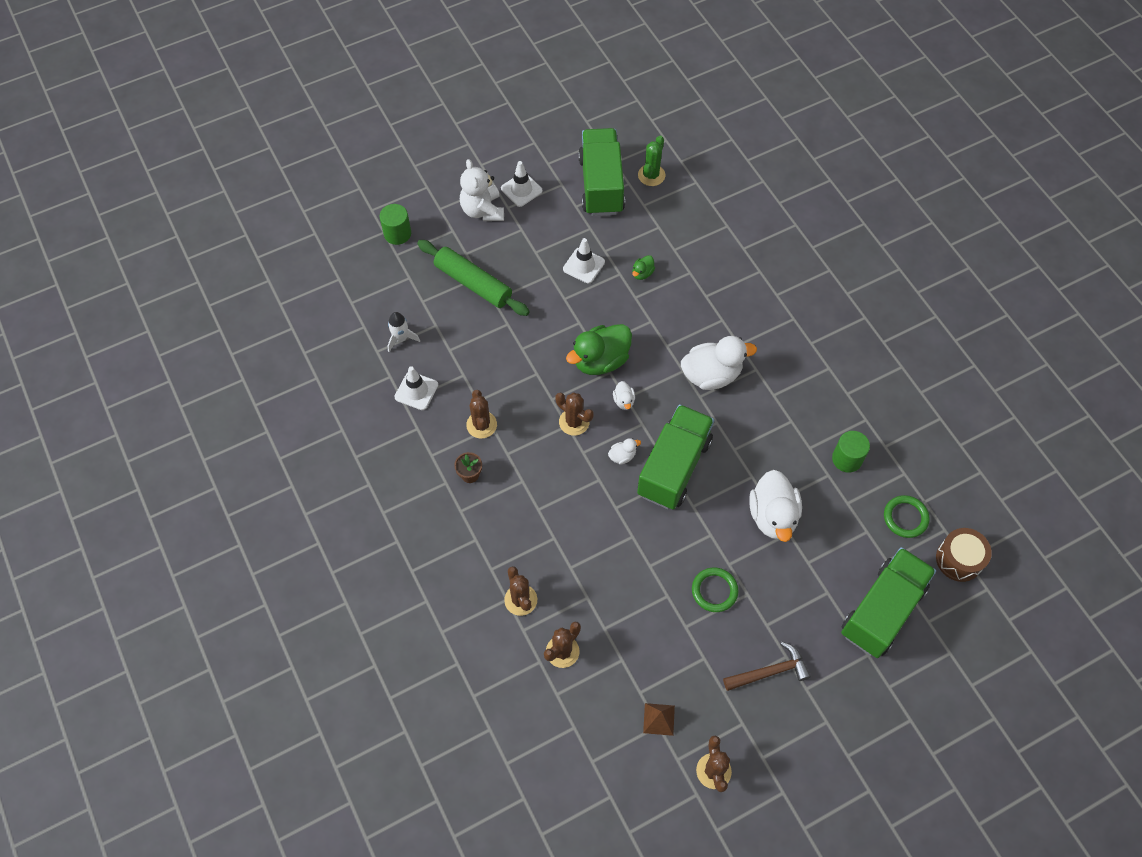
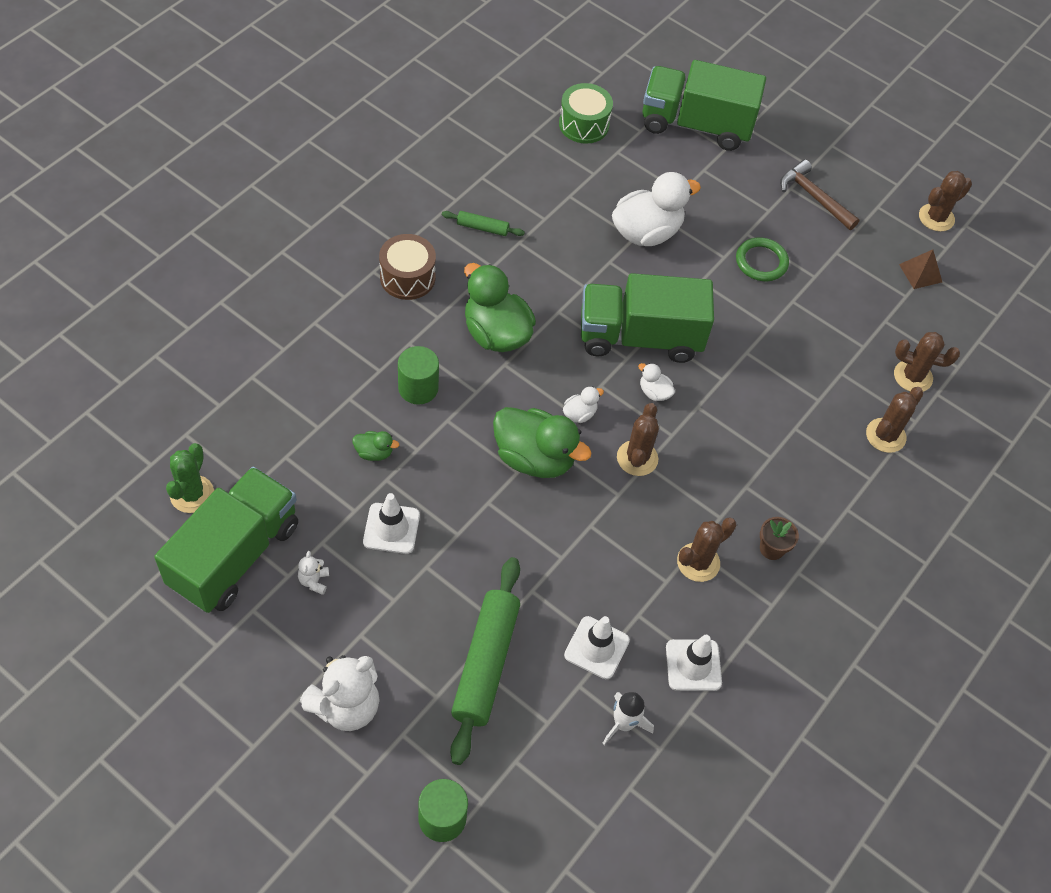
camera: 120 degrees left, 5 degrees down
(521, 190) = (284, 664): white traffic cone -> white traffic cone (596, 647)
(566, 217) = (314, 581): none -> white teddy bear
(601, 185) = (234, 555): green truck -> green truck turned 150 degrees clockwise
(651, 175) = (192, 494): green cactus -> green cactus turned 75 degrees counterclockwise
(711, 375) = (496, 333): white duck -> green duck
(813, 401) = (482, 228): none -> green rolling pin
(847, 459) = (541, 184): green cylinder -> green cylinder (418, 388)
(905, 518) = (584, 124): green ring -> green drum
(959, 559) = (606, 77): brown drum -> brown drum (407, 277)

